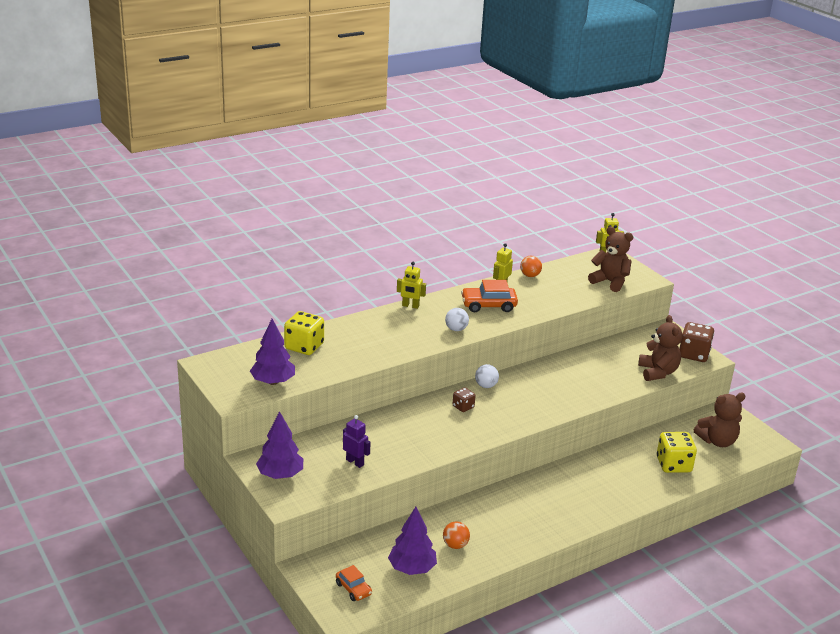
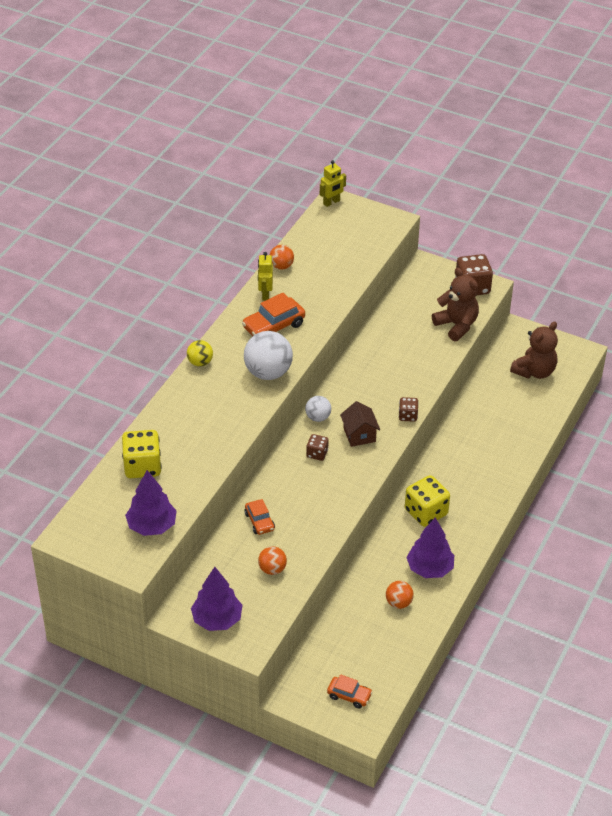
camera: 30 degrees left, 15 degrees up
(355, 462) = (272, 569): purple robot -> orange ball
(375, 429) = (259, 521): none -> orange car
(410, 306) = (200, 362): yellow robot -> yellow ball
(412, 568) = (381, 647): purple tree -> purple tree (429, 568)
(456, 329) = (268, 372): white ball -> white ball, size x1.85
(509, 408) = (359, 435): none -> brown house
(561, 412) = (408, 416): none -> brown dice
(610, 282) = (362, 240): brown teddy bear -> none
(673, 465) = (516, 417): yellow dice -> yellow dice (426, 512)

